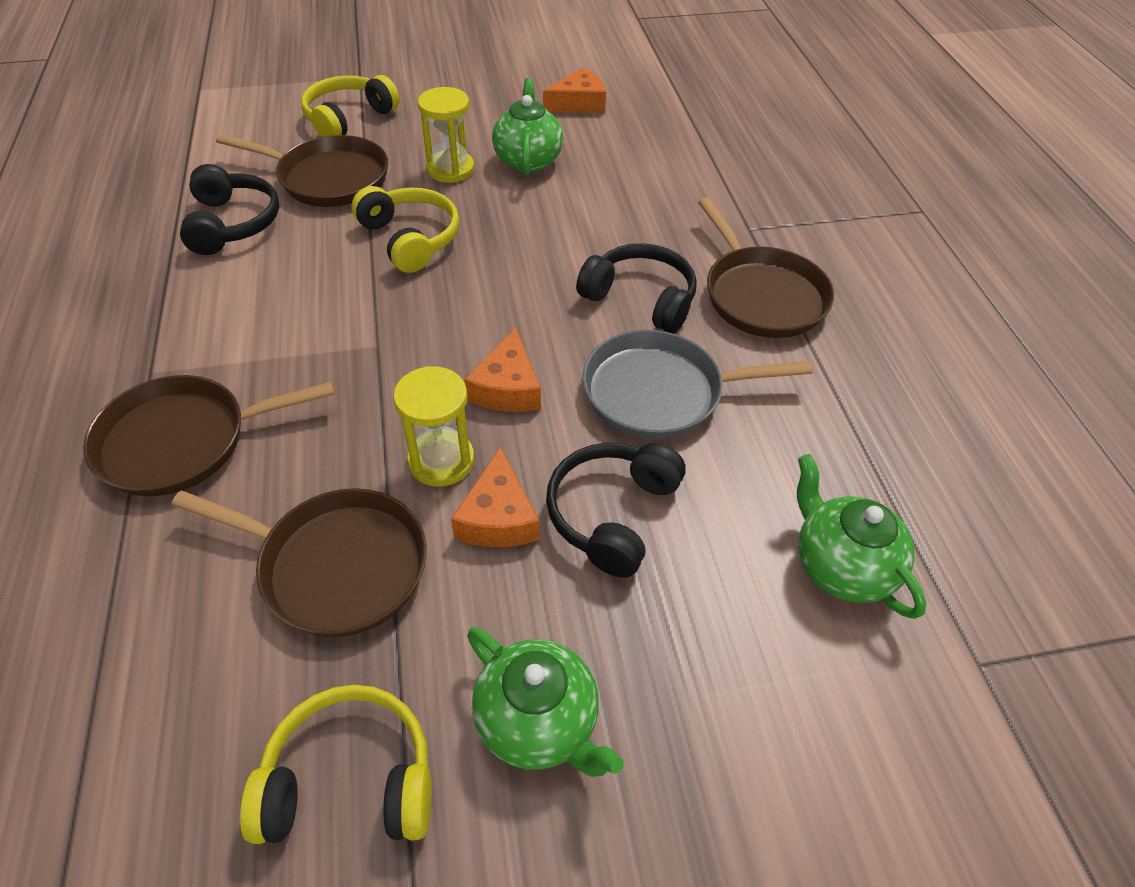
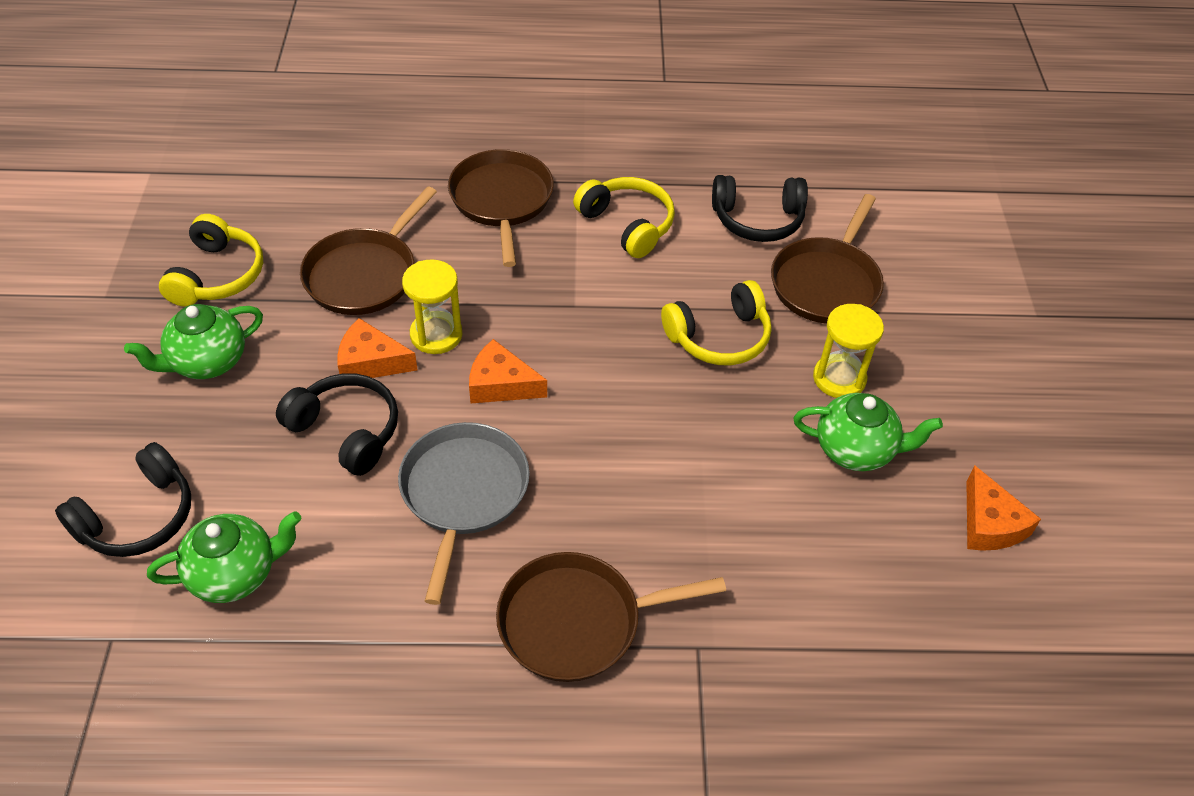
camera: 100 degrees right, 0 degrees up
(348, 118) = (942, 302): yellow headphones -> yellow headphones (627, 224)
(640, 299) = (594, 506): black headphones -> black headphones (138, 517)

